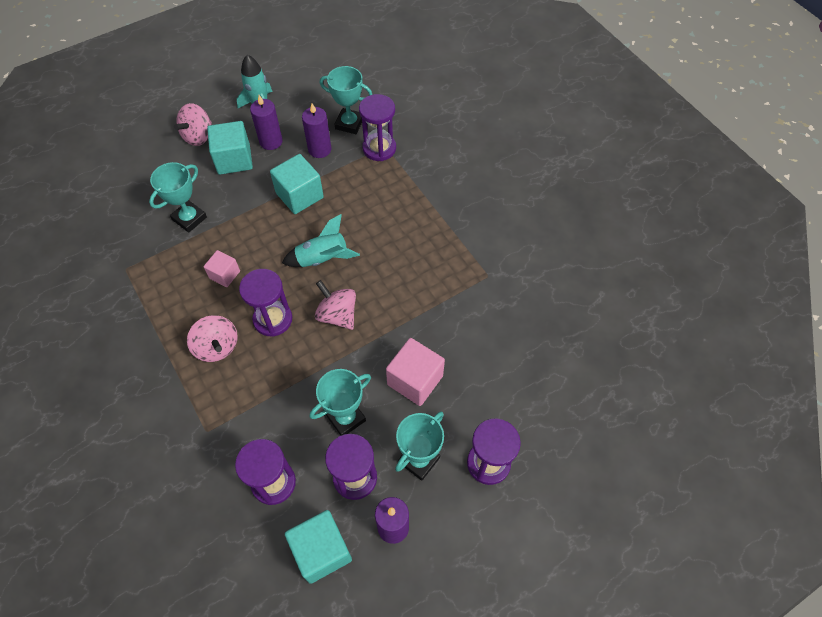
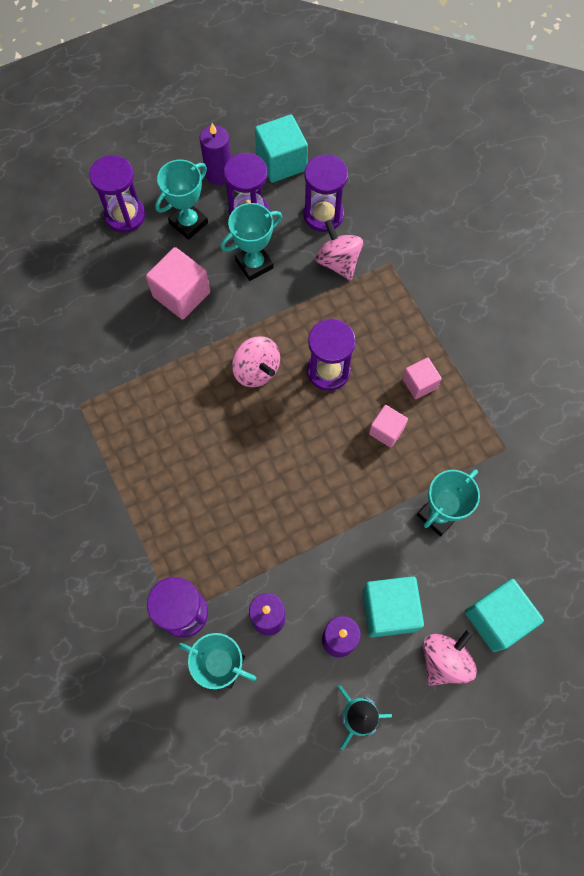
camera: 175 degrees left, 10 degrees up
(191, 315) = (419, 383): none -> pink cube
(217, 347) = (387, 345): pink spinning top -> pink spinning top (338, 262)
(299, 195) = (297, 539): turquoise cube -> turquoise cube (497, 618)
(322, 259) = (271, 442): turquoise rocket -> none

